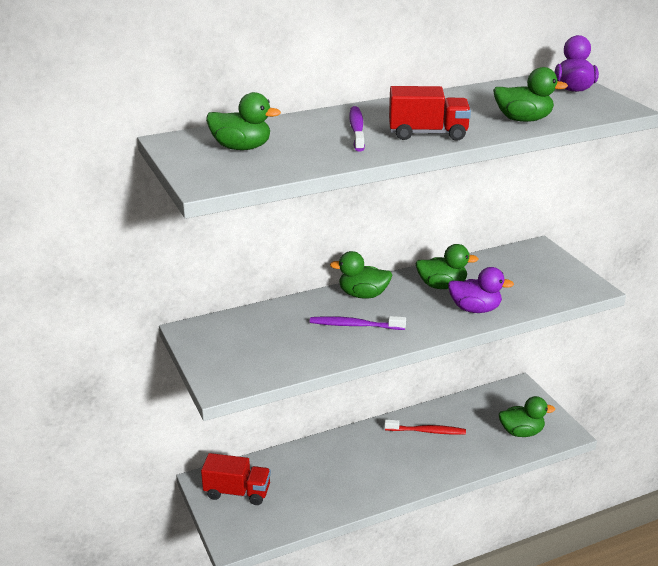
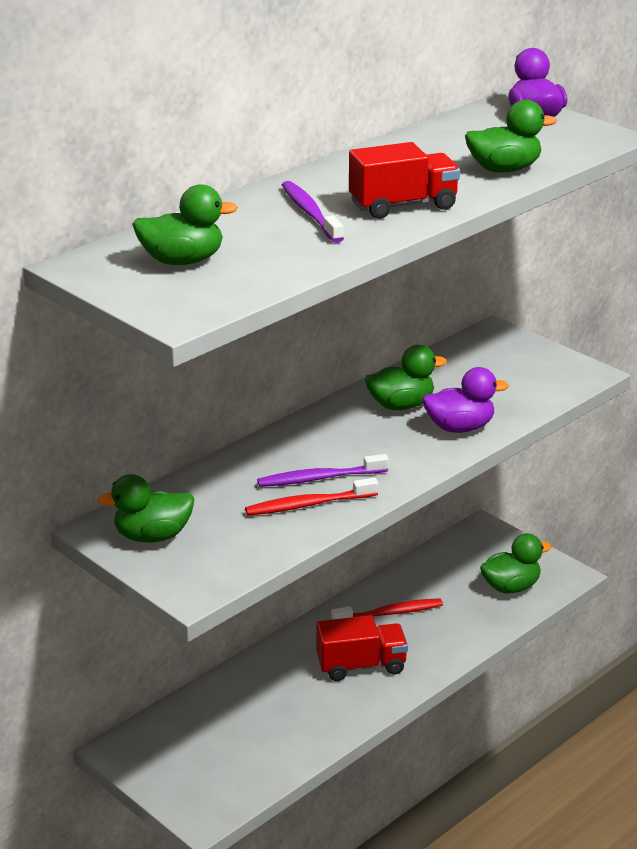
camera: 20 degrees left, 0 degrees up
(237, 492) = (174, 752): red truck -> red truck (361, 665)
(336, 342) = (308, 505): none -> red toothbrush
(363, 295) = (306, 436): green duck -> green duck (152, 536)

